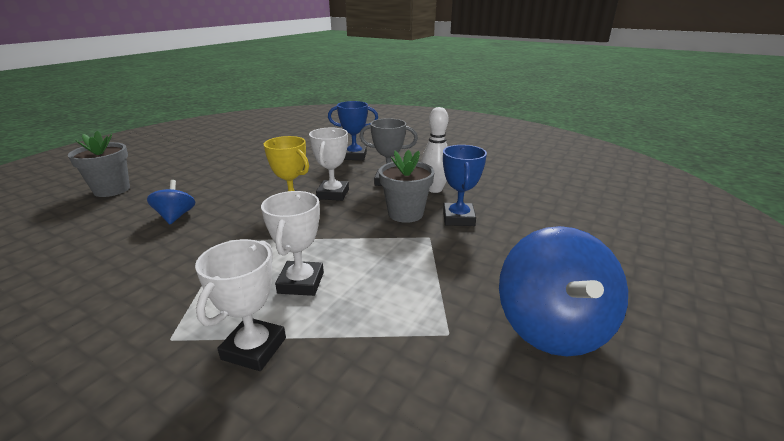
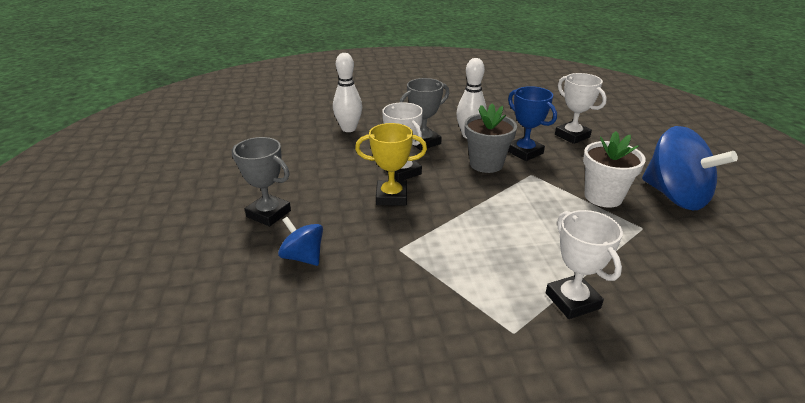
camera: 40 degrees left, 5 degrees up
(112, 190) = (153, 271): grey flower pot -> none
(211, 186) = (268, 214): none -> grey trophy
(301, 283) = (517, 248): white trophy -> white trophy (572, 136)
(354, 156) = (348, 129): blue trophy -> white bowling pin
(462, 285) = (603, 197): none -> white flower pot

